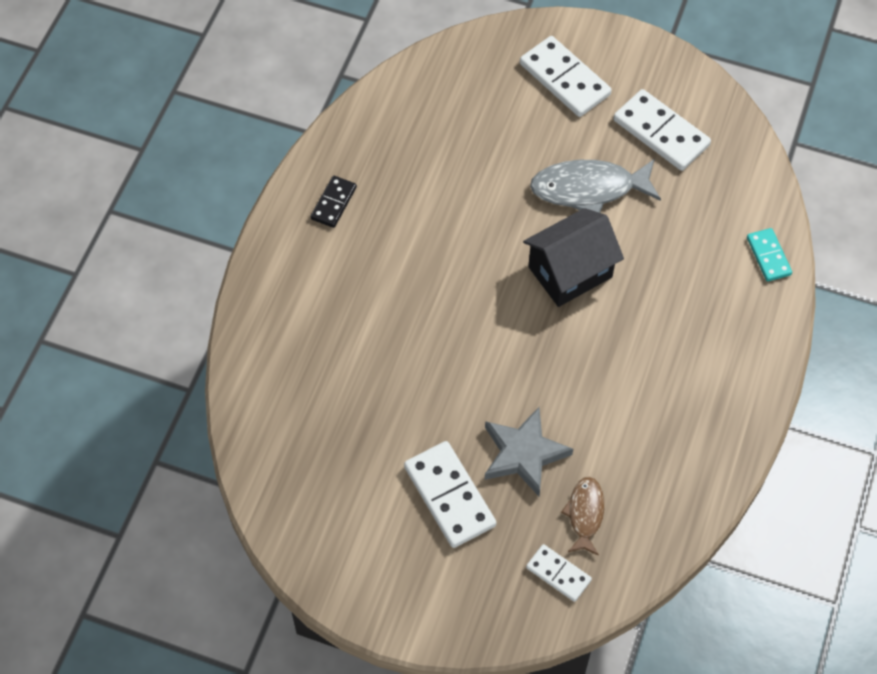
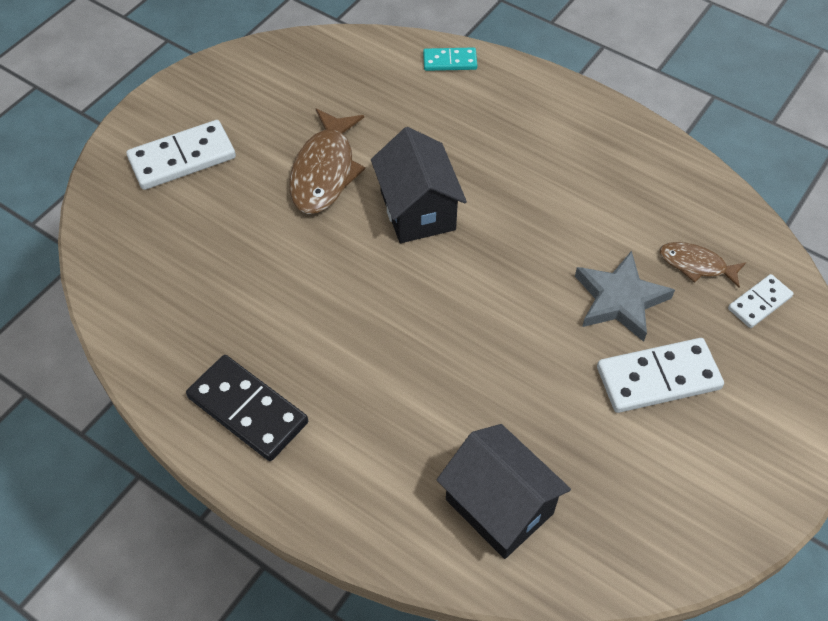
camera: 75 degrees left, 5 degrees down
(297, 395) = (499, 506): none -> black house
(334, 203) = (248, 410): black domino -> black domino, size x1.73
(589, 189) = (324, 171): grey fish -> brown fish
(661, 133) = (282, 101): white domino -> none

